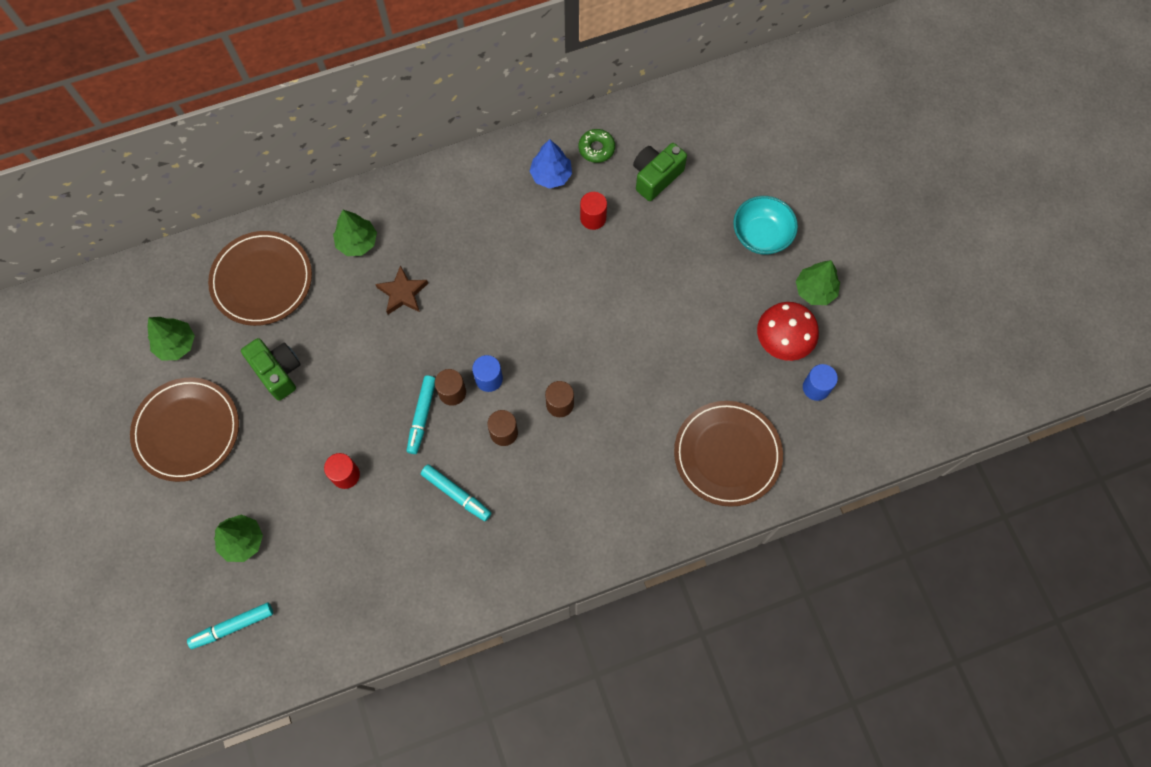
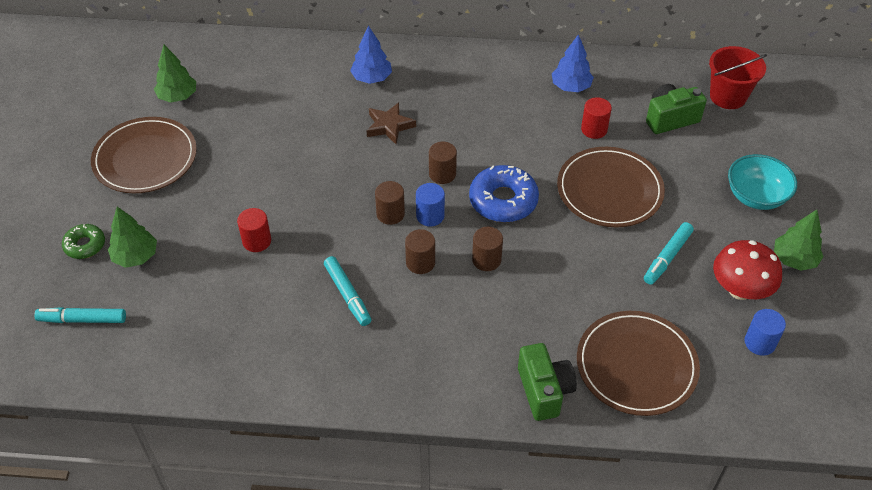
camera: 25 degrees right, 20 degrees down
(262, 280) = (276, 77): brown plate -> brown plate (609, 190)
(278, 372) = (247, 144): green camera -> green camera (544, 391)
(357, 242) = (372, 78): green tree -> blue tree
(422, 416) = (352, 222): turquoise marker -> turquoise marker (667, 257)
(478, 328) = (442, 174): none -> brown cylinder
(546, 334) = (503, 200): none -> blue donut
(596, 148) = (623, 81): green donut -> green donut (85, 245)
(697, 129) = (728, 96): none -> red bucket

